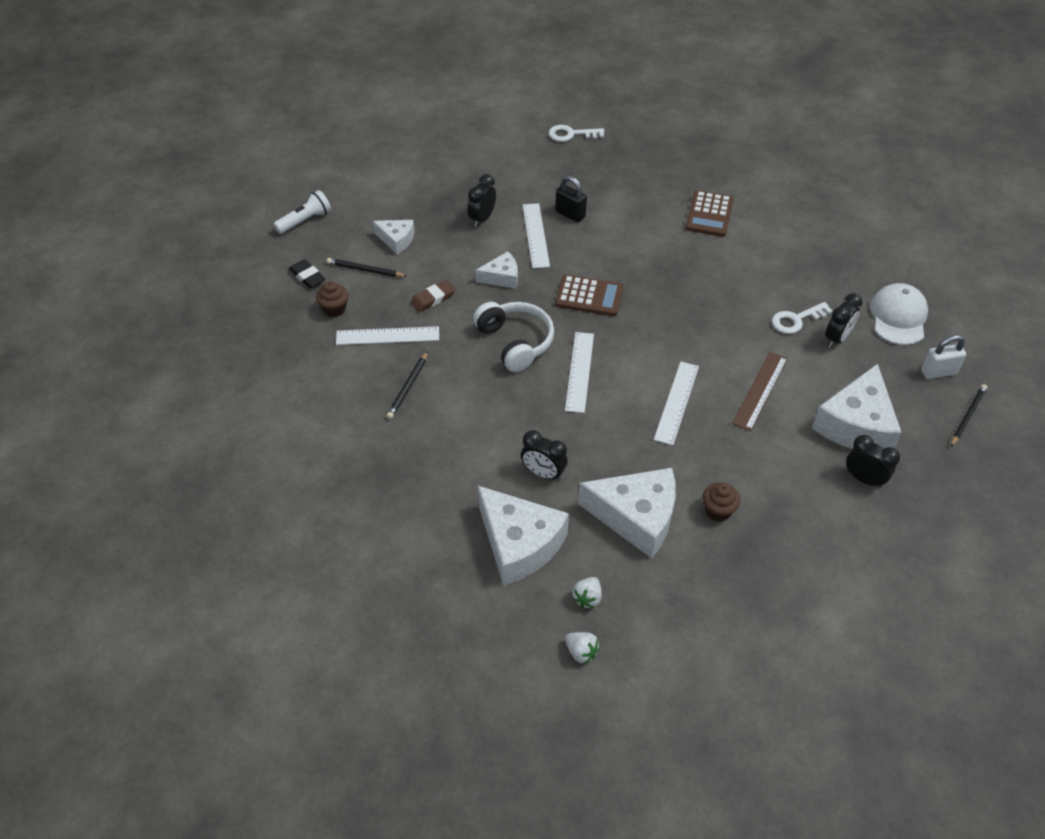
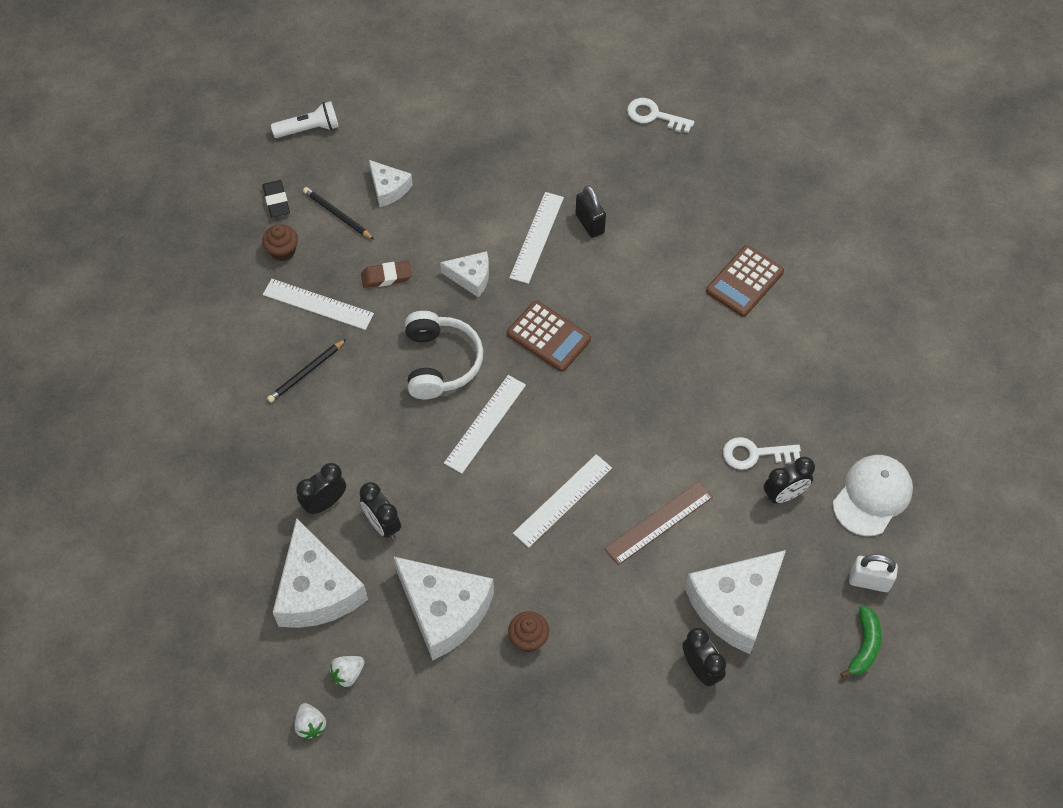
camera: 25 degrees right, 10 degrees up
(482, 219) = (492, 194): black clock -> black clock (325, 503)
(967, 416) = (864, 646): black pencil -> green banana

